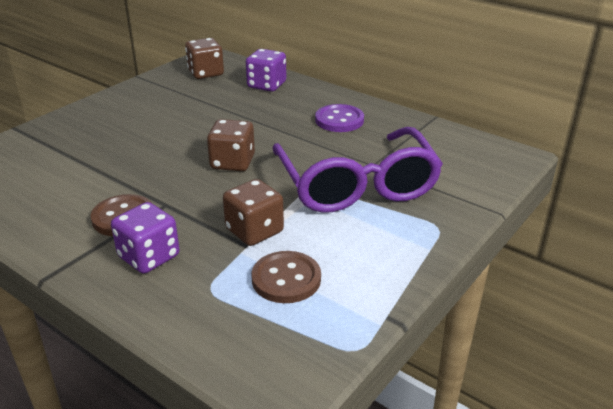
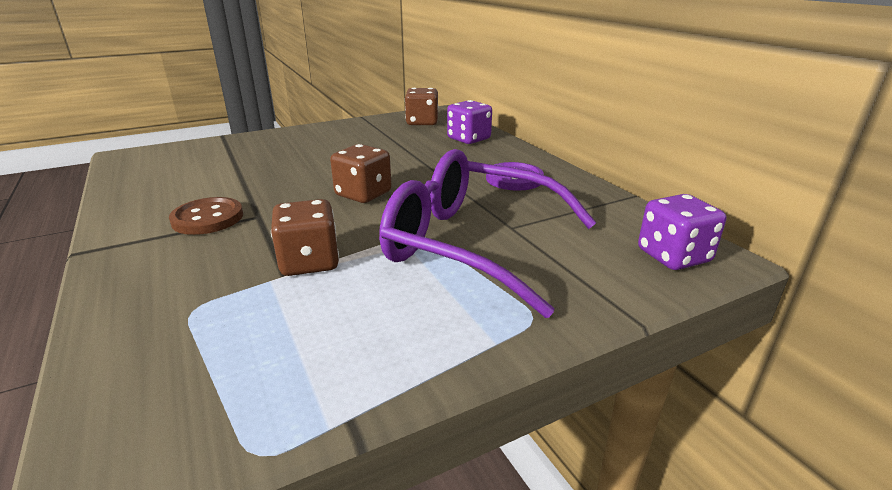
camera: 25 degrees right, 5 degrees down
(149, 257) = (181, 259): purple dice -> purple dice (673, 256)
(286, 279) = (281, 324): brown button -> none
(357, 185) = (471, 244): purple glasses -> purple glasses turned 105 degrees clockwise

